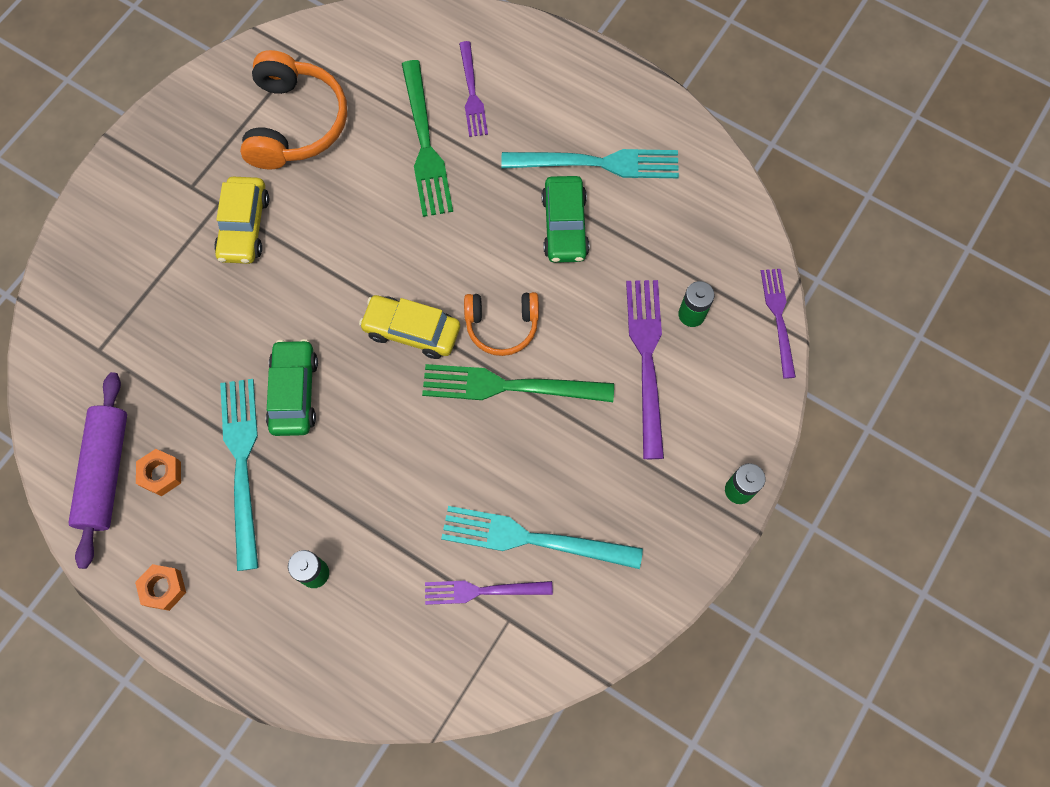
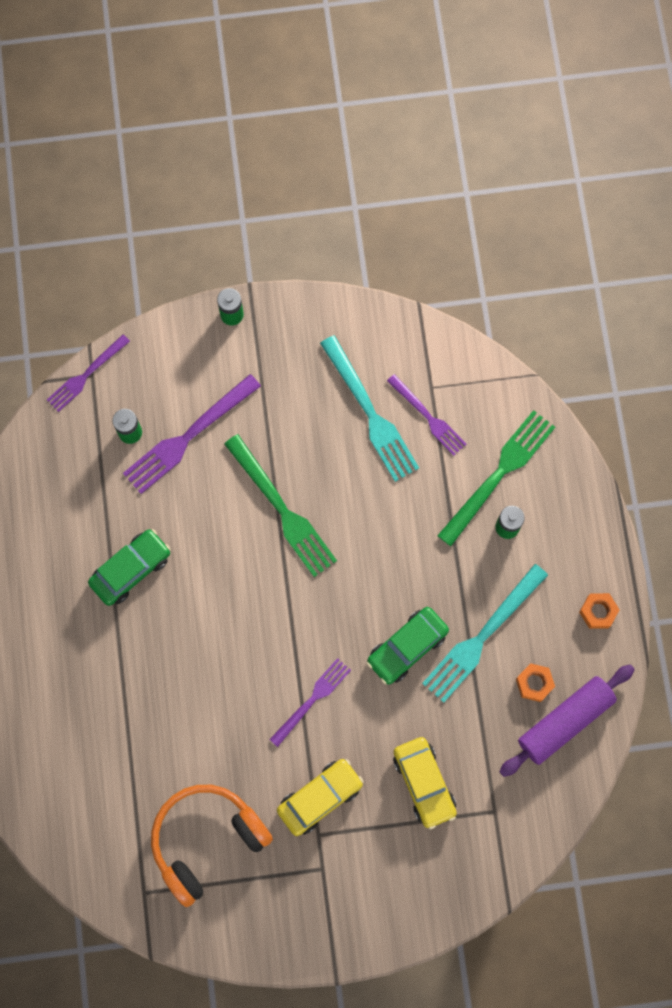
camera: 130 degrees left, 5 degrees up
(412, 331) = (298, 607): yellow car -> yellow car (424, 783)
(425, 144) = (145, 725): green fork -> green fork (499, 474)
(472, 93) = (73, 728): purple fork -> purple fork (312, 699)
(502, 325) = (243, 550): orange headphones -> none
(598, 163) = (60, 586): turquoise fork -> none

